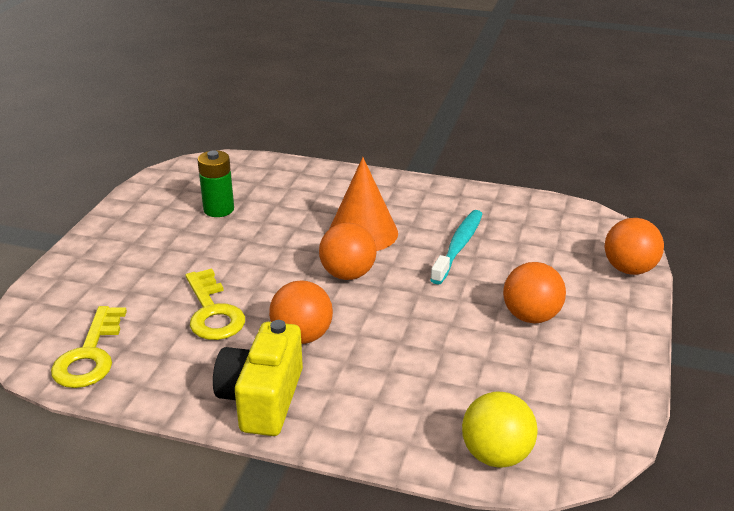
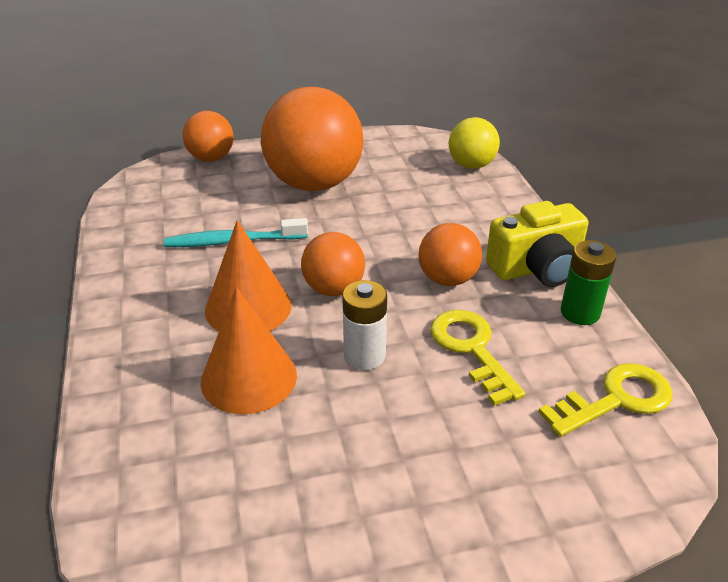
camera: 120 degrees left, 5 degrees up
(212, 312) = (472, 349): yellow key -> yellow key turned 60 degrees counterclockwise
(219, 209) = (275, 457): green battery -> green battery (580, 312)
(261, 263) = (364, 356): none -> white battery
(291, 216) = (249, 377): none -> orange cone
(531, 316) = (314, 184): orange ball -> orange ball, size x1.90

